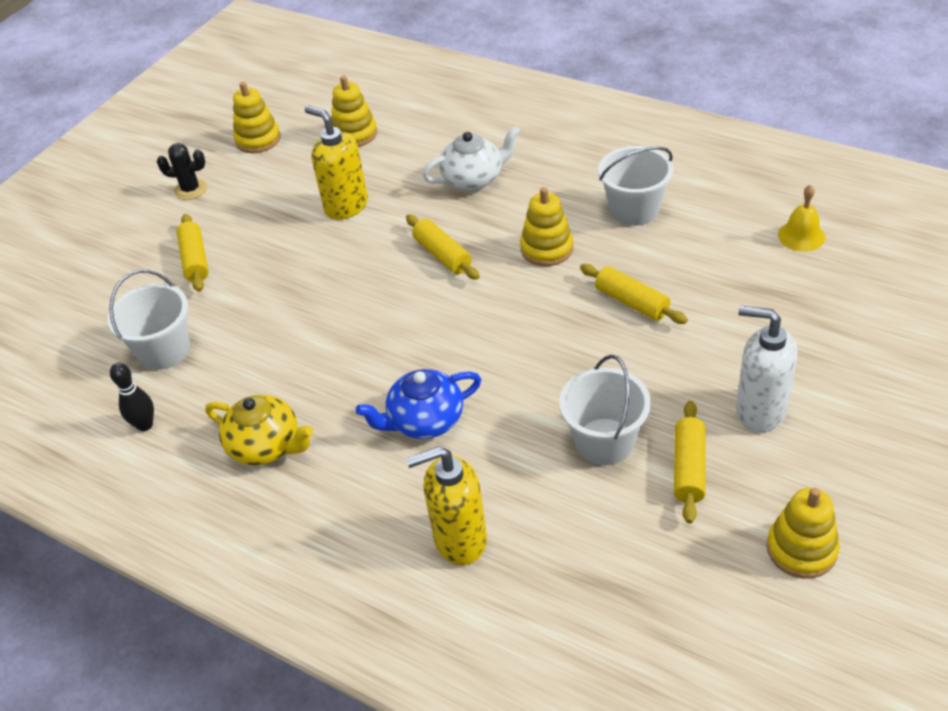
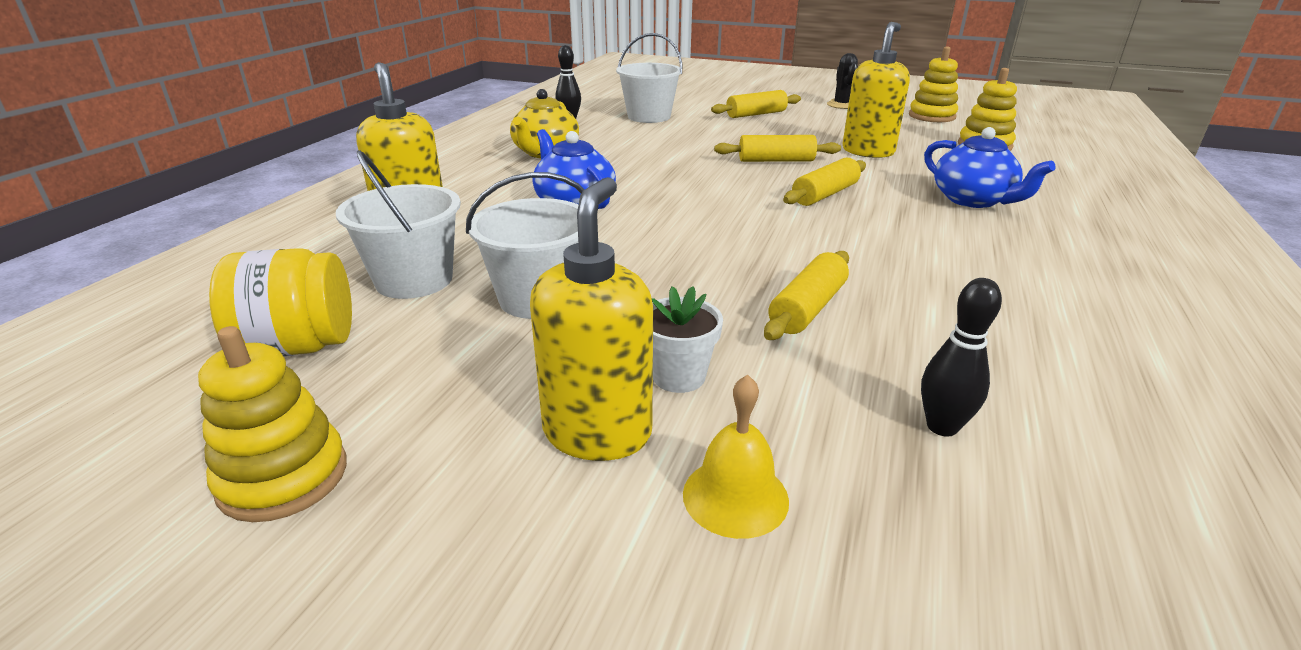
camera: 75 degrees right, 15 degrees down
(474, 178) = (973, 200): white teapot -> blue teapot
(546, 249) = (878, 246): yellow stacking toy -> none
(634, 209) = (1019, 303): white bucket -> white bucket (414, 280)
(663, 579) = (299, 346): none -> yellow jar
(689, 468) = (482, 363): yellow rolling pin -> yellow rolling pin (776, 160)
(707, 372) = (678, 376): none -> white flower pot
(753, 277) = (942, 426): none -> black bowling pin
(760, 411) = (598, 432): white soap dispenser -> yellow soap dispenser
(801, 236) = (1125, 498): yellow bell -> yellow bell (735, 496)

